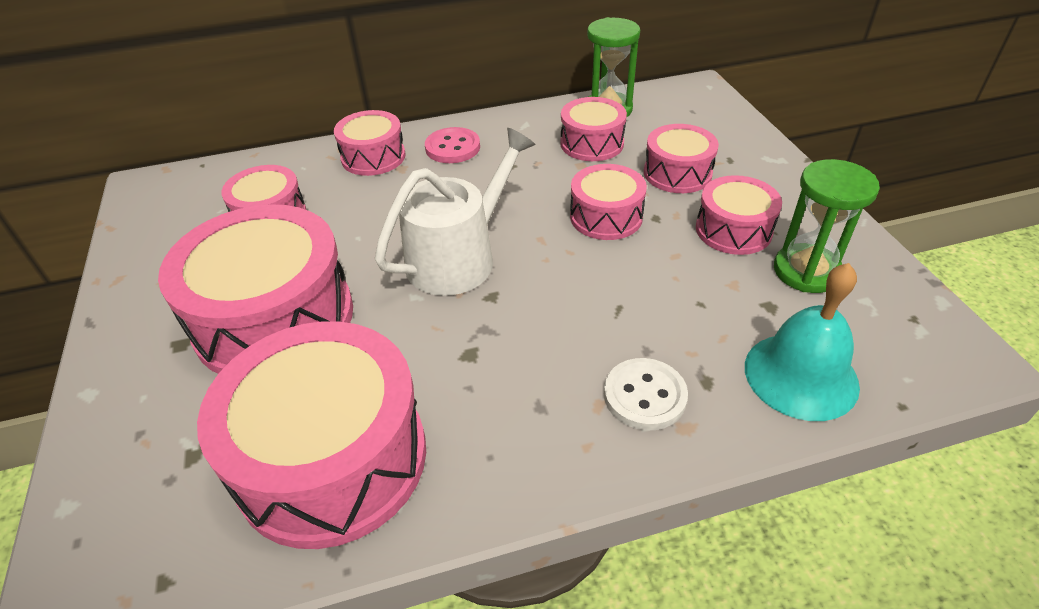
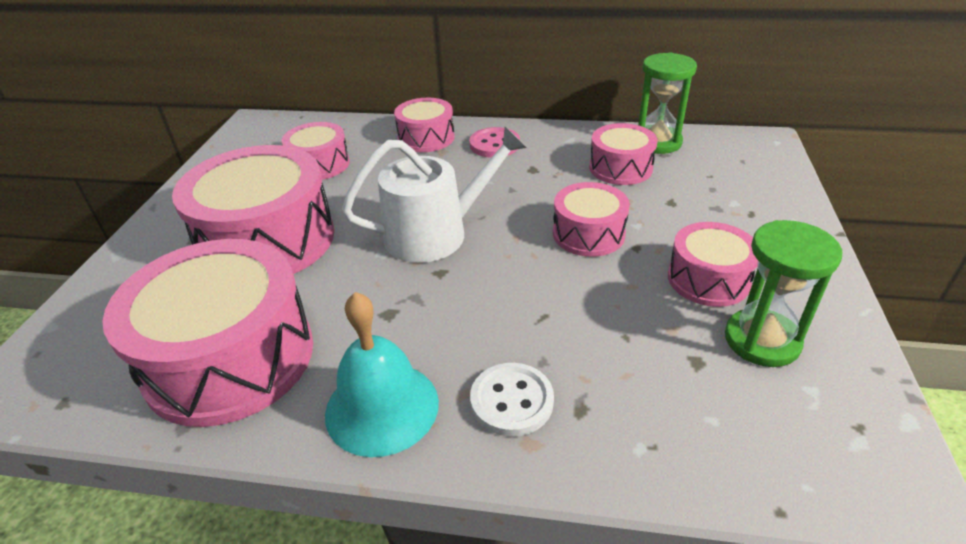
camera: 25 degrees right, 5 degrees down
(677, 173) = (686, 213): pink drum -> none
(801, 375) = (683, 439): turquoise bell -> turquoise bell (382, 407)

